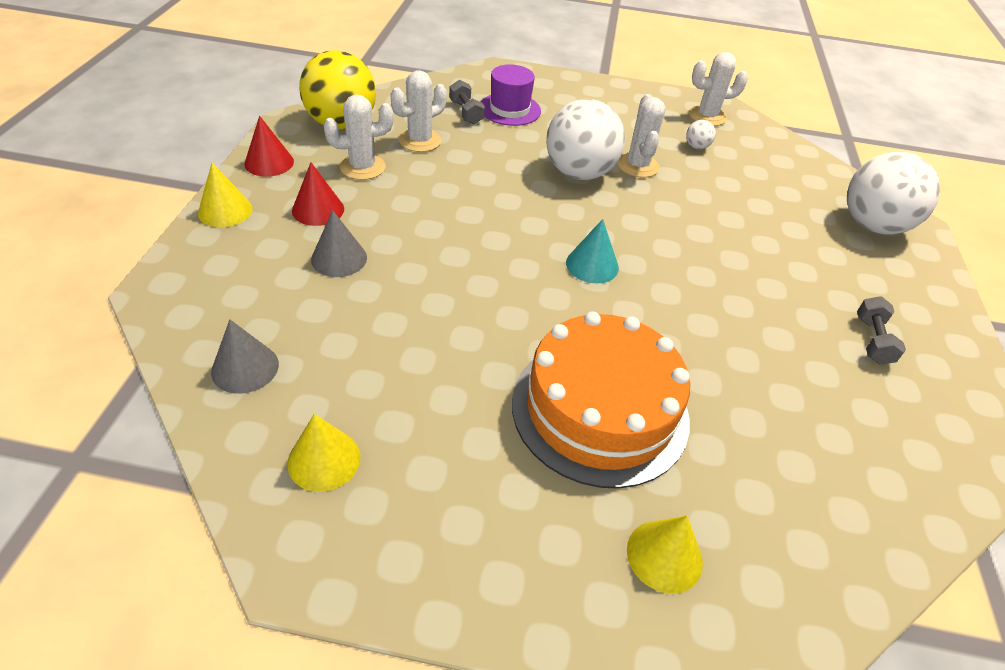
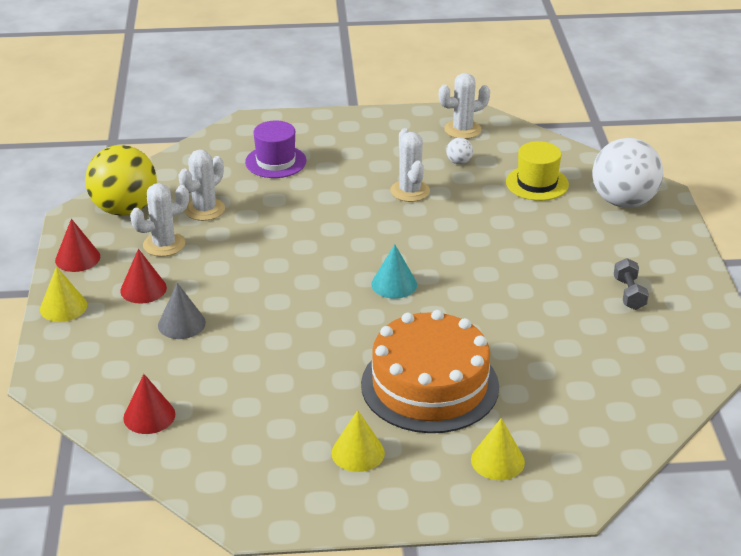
camera: 10 degrees left, 10 degrees down
(245, 368) = (149, 416): grey cone -> red cone
(324, 460) = (240, 458): yellow cone -> yellow cone (358, 452)
(466, 112) = (236, 173): grey dumbbell -> none
(579, 173) = (359, 209): white ball -> none
(777, 185) = (537, 183): none -> yellow hat

